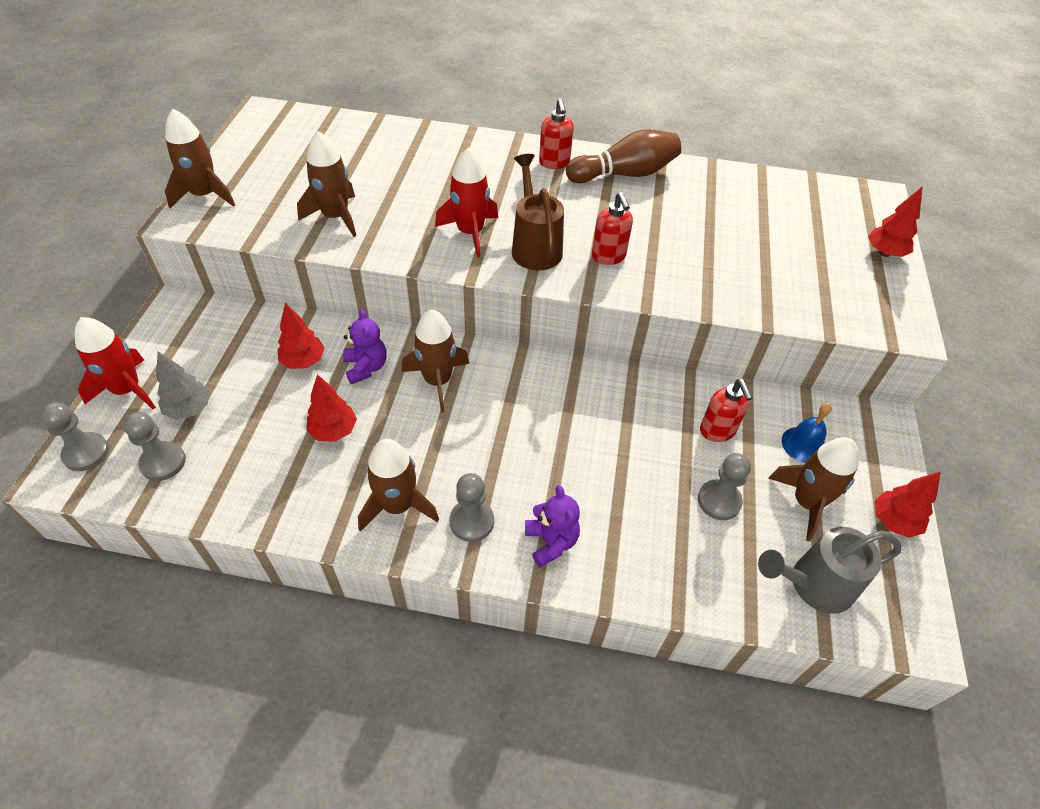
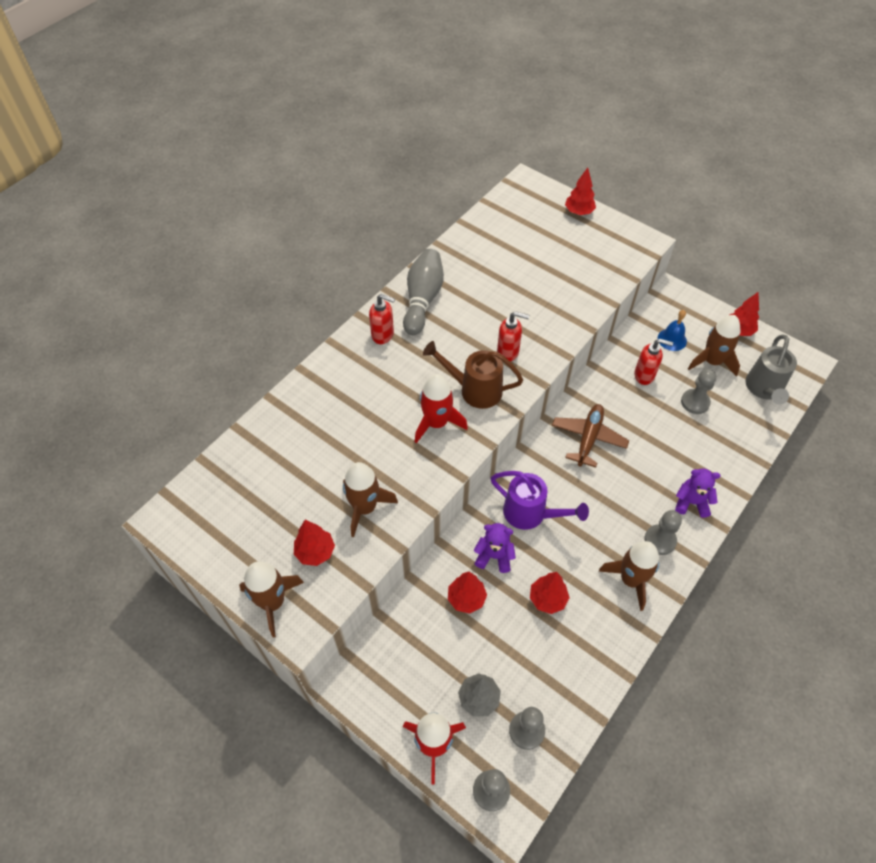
camera: 60 degrees left, 5 degrees up
(269, 202) = (315, 552): none -> red tree
(437, 381) = (530, 514): brown rocket -> purple watering can
(577, 402) = (588, 438): none -> brown plane
(625, 174) = (423, 299): brown bowling pin -> grey bowling pin

